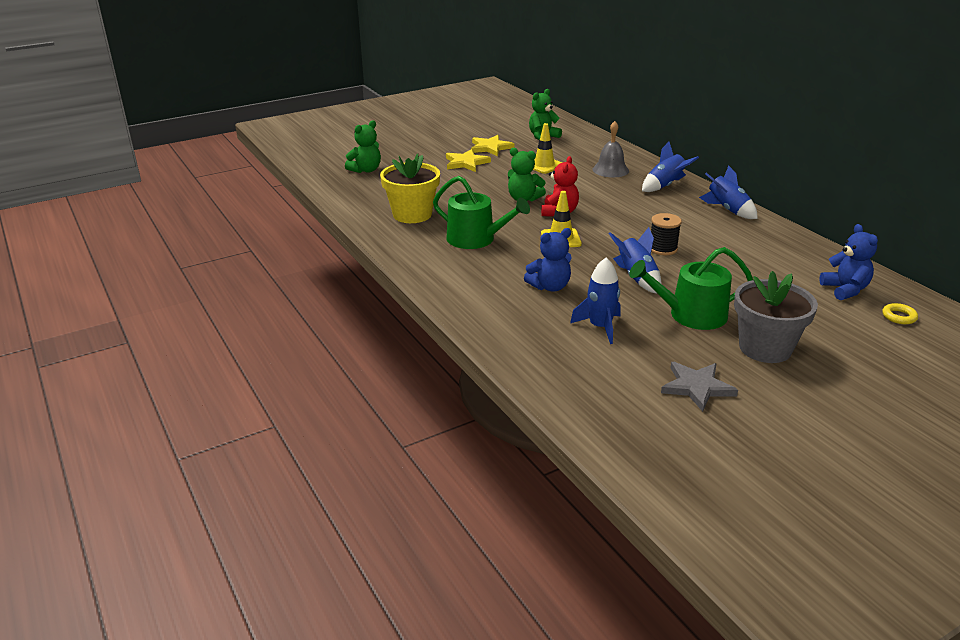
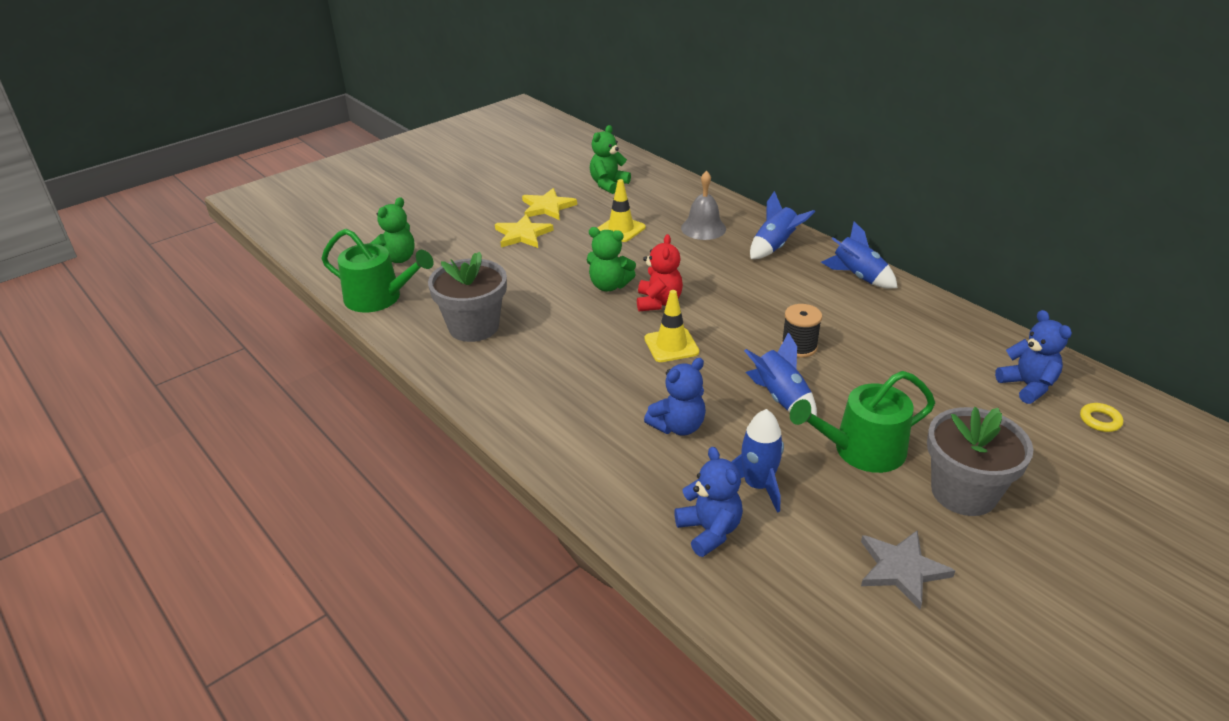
camera: 10 degrees left, 5 degrees up
(412, 214) = (473, 327): yellow flower pot -> grey flower pot
(476, 239) = (566, 359): green watering can -> green watering can (379, 298)
(553, 349) = (709, 531): none -> blue teddy bear

